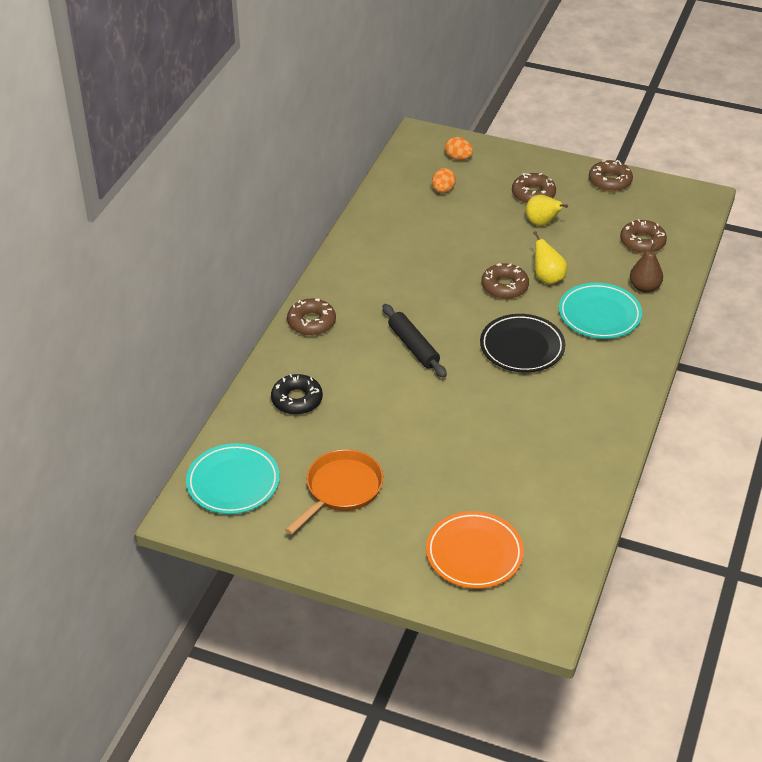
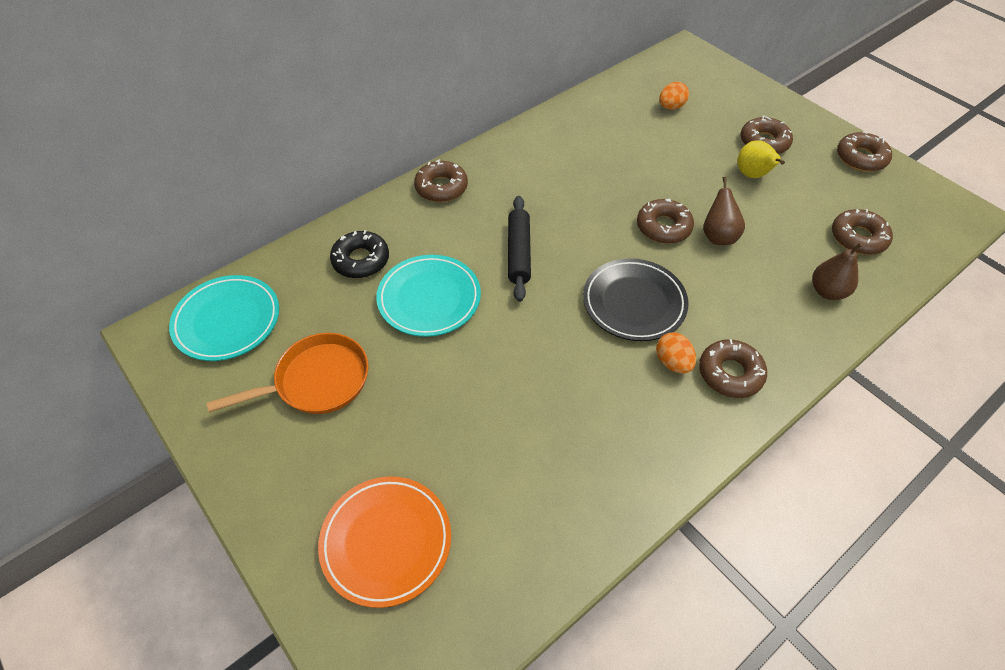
camera: 30 degrees right, 10 degrees up
(458, 158) = (709, 82): orange egg -> orange egg (672, 362)
(547, 278) = (718, 236): yellow pear -> brown pear
(599, 314) = (751, 302): turquoise plate -> turquoise plate (429, 299)
(616, 365) = (730, 373): none -> brown donut

